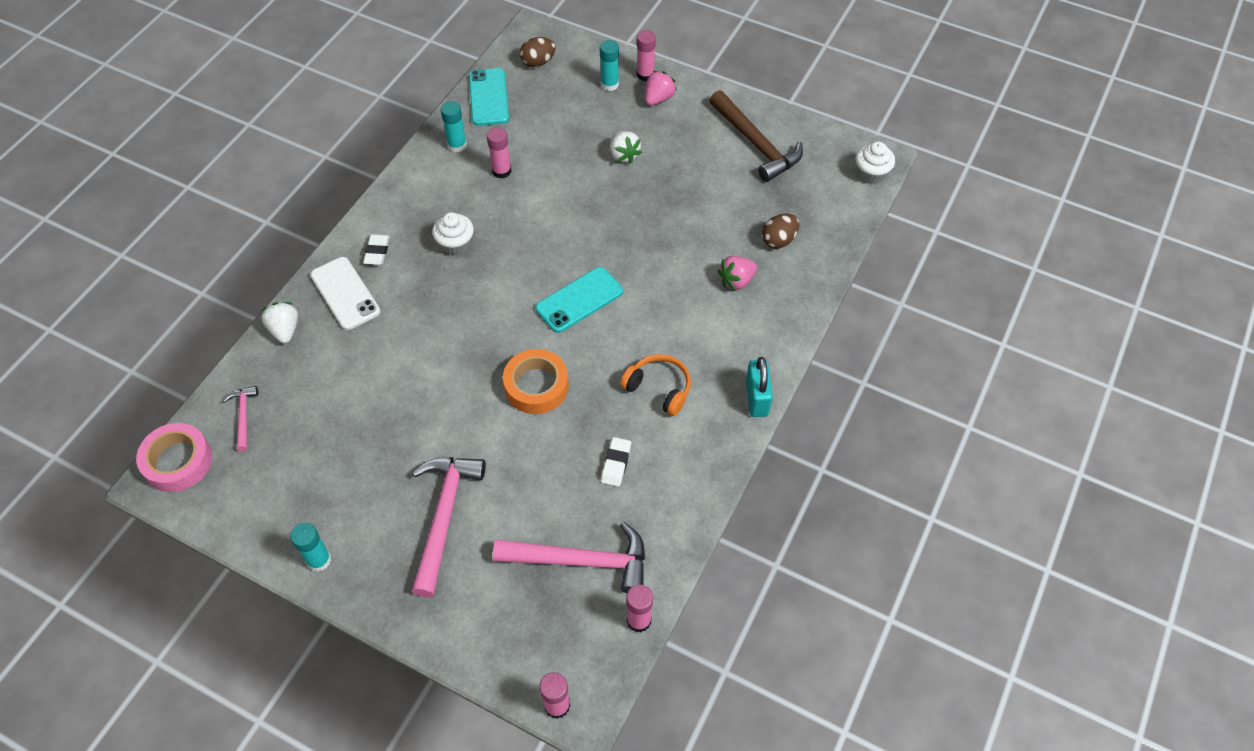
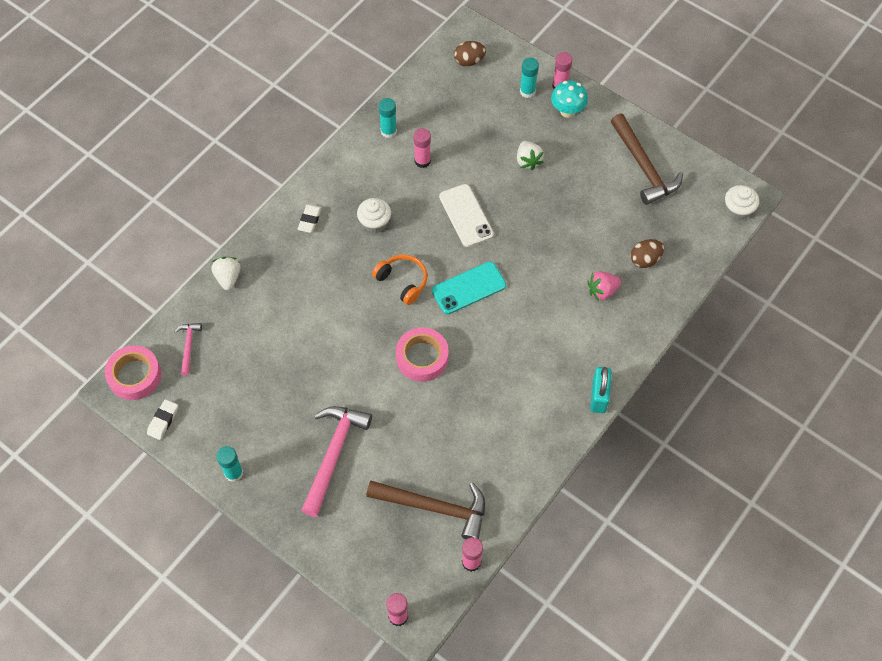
camera: 10 degrees right, 5 degrees up
(345, 293) = (279, 253): white phone -> white phone (466, 215)
(488, 97) = (421, 89): turquoise phone -> none
(536, 386) = (422, 357): orange tape -> pink tape
(581, 561) = (434, 507): pink hammer -> brown hammer
(616, 463) = (475, 433): white eraser -> white eraser (163, 421)
(658, 99) = (567, 111): pink strawberry -> turquoise mushroom
(659, 388) = (520, 375): orange headphones -> orange headphones (402, 281)

